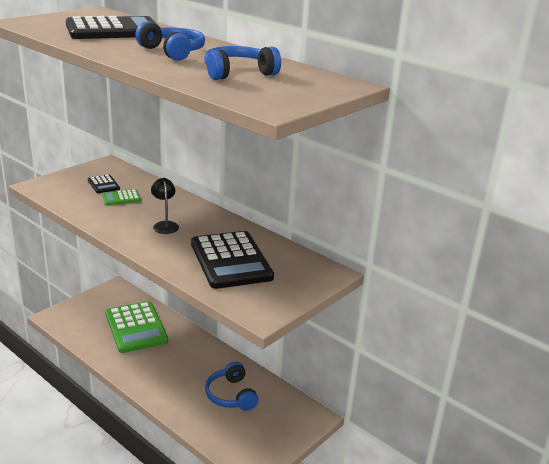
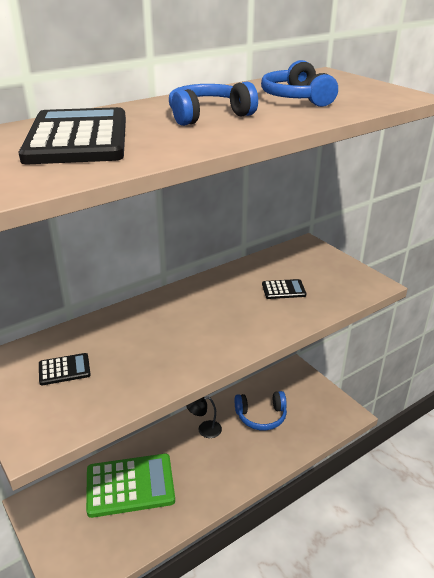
camera: 75 degrees left, 5 degrees up
(121, 198) = (115, 354): green calculator -> none
(165, 225) = (200, 324): black lamp -> black lamp (204, 429)
(231, 260) = (283, 290): black calculator -> black calculator, size x0.45

